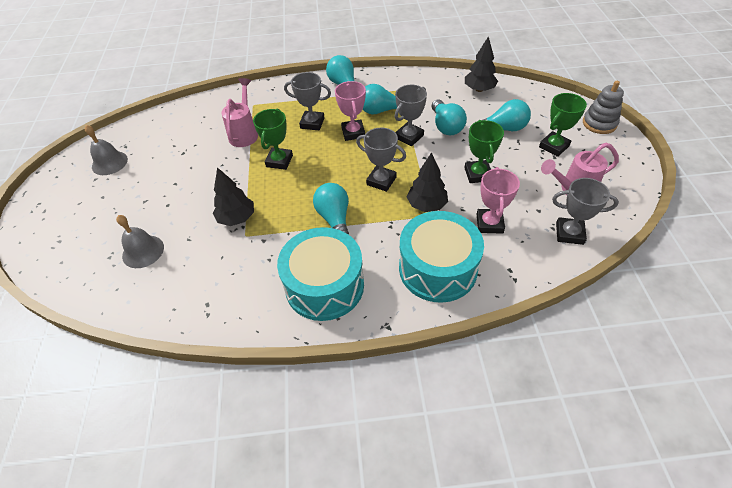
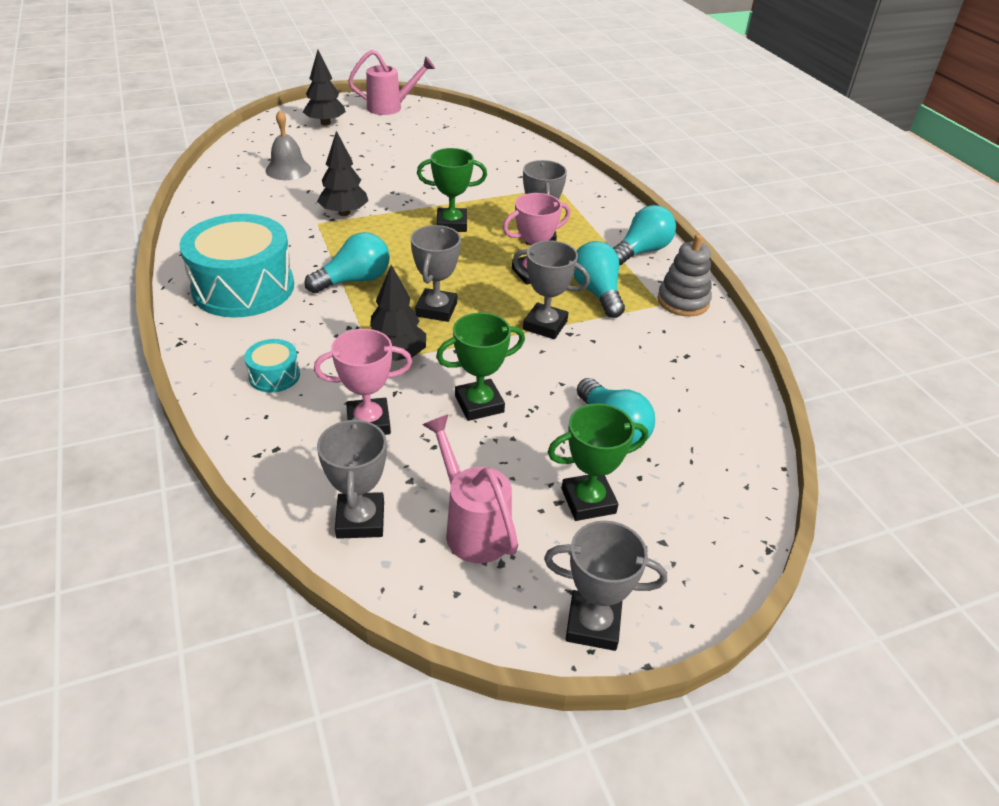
camera: 70 degrees right, 10 degrees down
(109, 163) = (415, 124): grey bell -> none
(245, 133) = (497, 191): pink watering can -> pink watering can (391, 107)
(437, 268) = (274, 376): turquoise drum -> turquoise drum, size x0.44
(446, 126) = (588, 361): turquoise light bulb -> none
(479, 89) = (715, 394): black tree -> black tree (325, 123)
(554, 146) = (588, 501): green trophy -> green trophy turned 45 degrees counterclockwise
(599, 123) = (696, 577): grey stacking toy -> grey stacking toy (683, 301)
(629, 159) = (593, 624): none -> grey trophy

